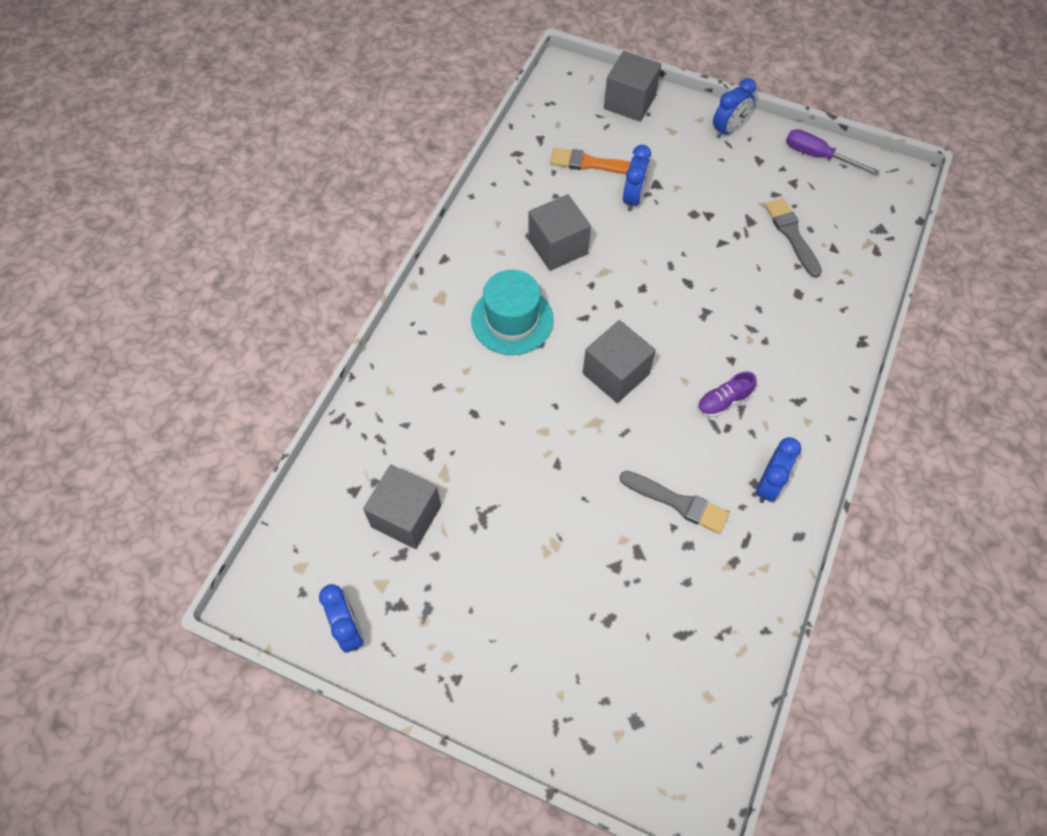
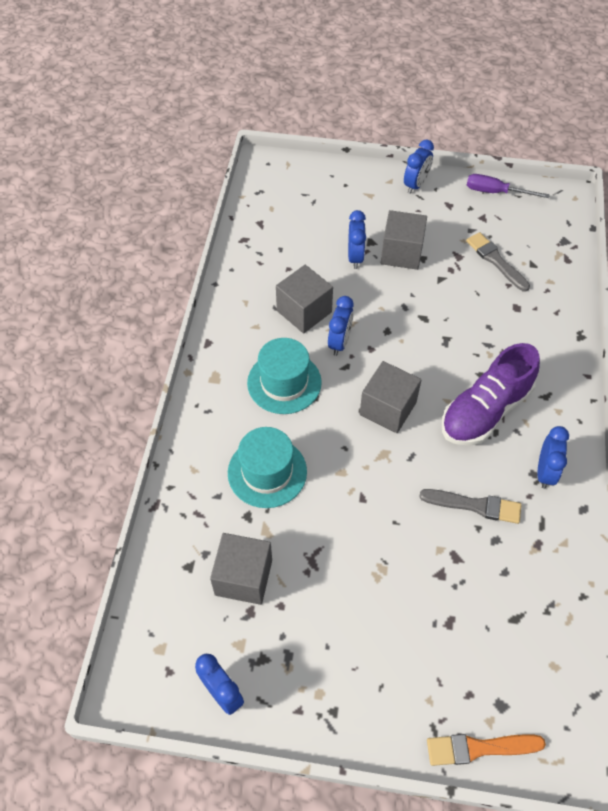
camera: 15 degrees left, 5 degrees down
(464, 412) = (267, 472): none -> turquoise hat
(586, 289) = (339, 342): none -> blue clock
(591, 164) = (311, 235): orange brush -> orange brush (479, 748)
(629, 102) = (327, 178): grey cube -> grey cube (401, 253)
(723, 401) = (485, 411): purple shoe -> purple shoe, size x2.17

